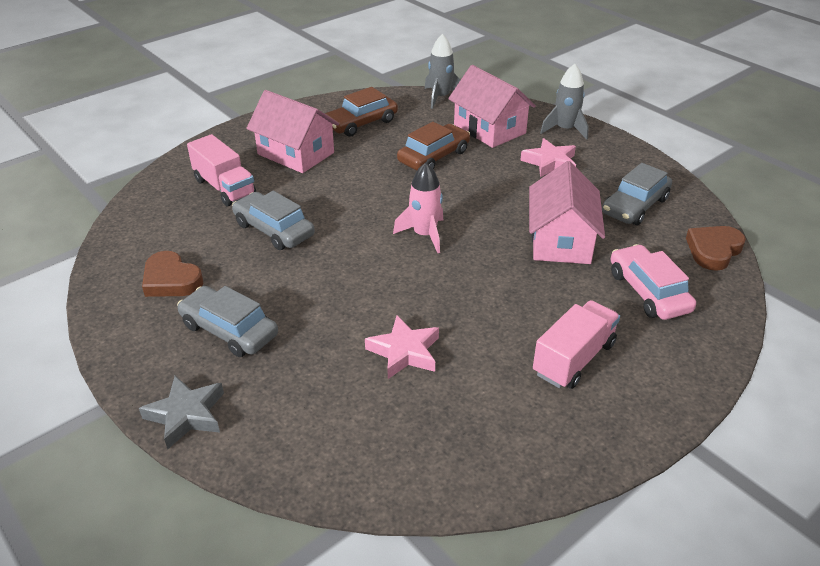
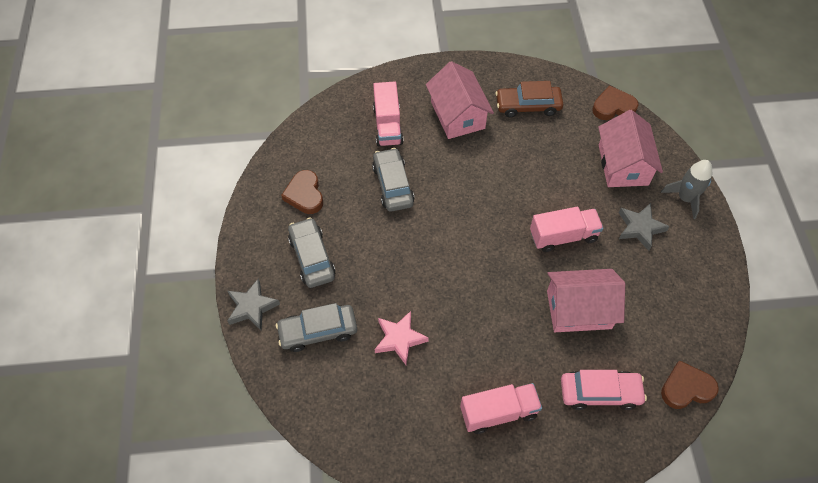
camera: 35 degrees right, 20 degrees up
(424, 235) = (487, 247): pink rocket -> none
(434, 156) = (555, 172): brown car -> none
(440, 97) = (613, 107): grey rocket -> brown heart
(489, 196) = (563, 236): none -> pink truck
(550, 162) = (640, 228): pink star -> grey star
(560, 240) = (579, 309): pink house -> pink house turned 45 degrees clockwise
(635, 206) = (666, 310): grey car -> grey car (318, 331)
(648, 292) = (600, 393): pink car -> pink car turned 75 degrees clockwise

